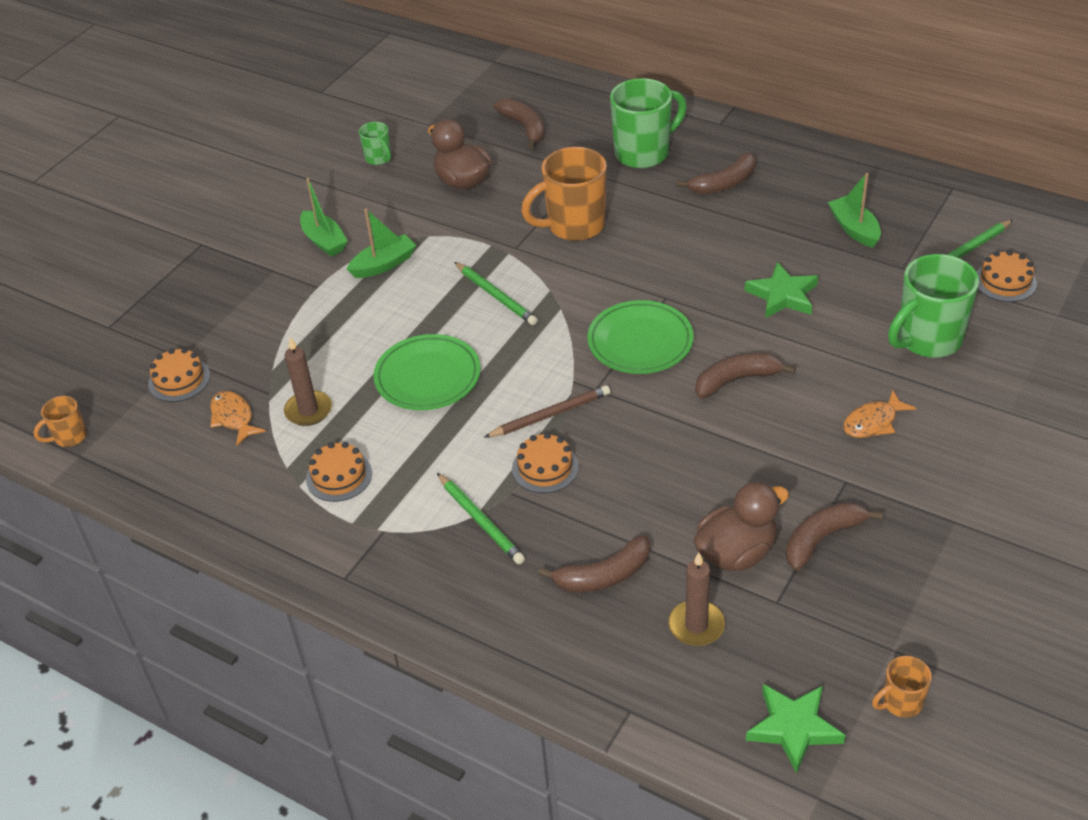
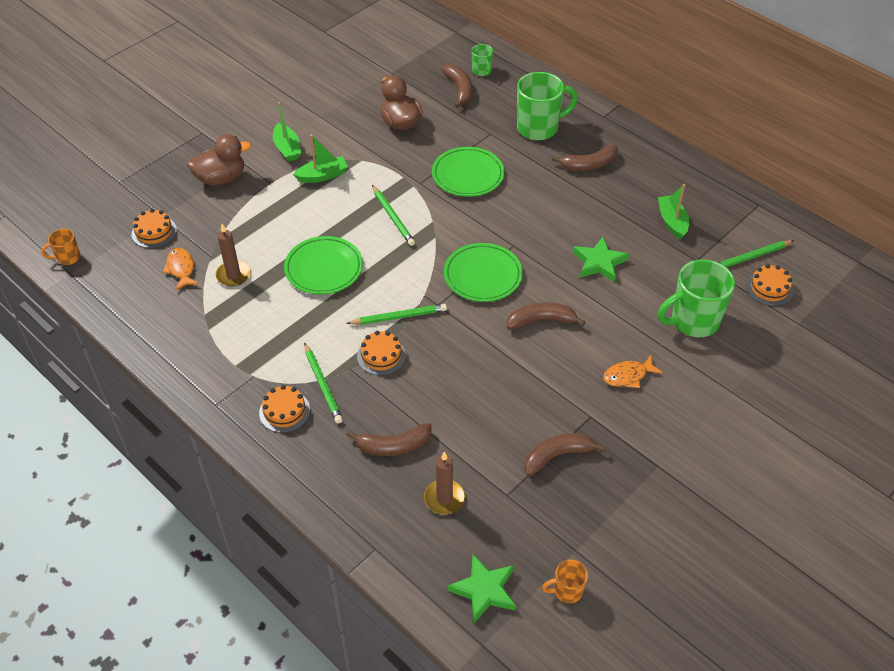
camera: 10 degrees right, 5 degrees up
(339, 476) = (237, 329): orange cake -> orange cake (284, 411)
(378, 158) = (347, 92): green mug -> green mug (482, 71)
(550, 415) = (399, 317): brown pencil -> green pencil
(574, 226) = (467, 175): orange mug -> green plate
(736, 553) = (492, 451): brown duck -> brown duck (221, 178)

